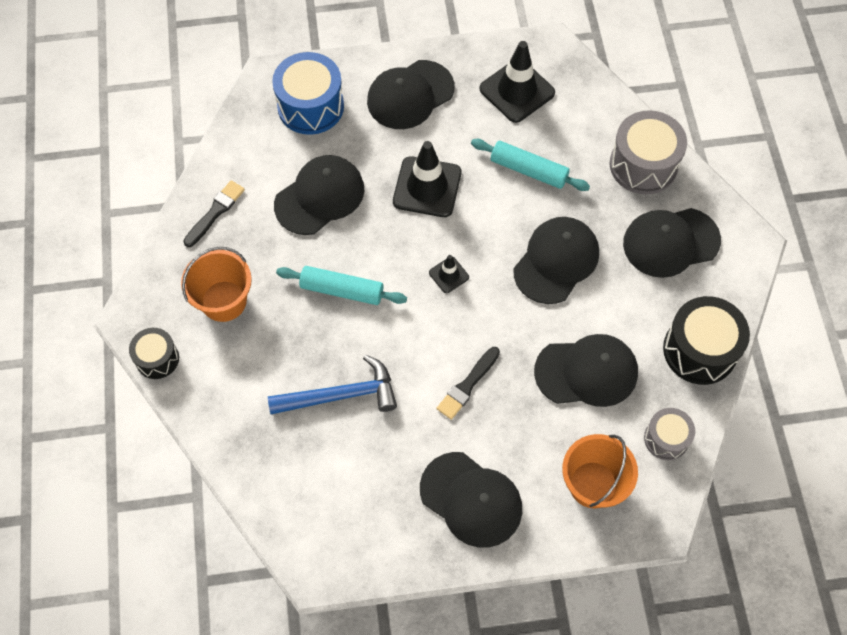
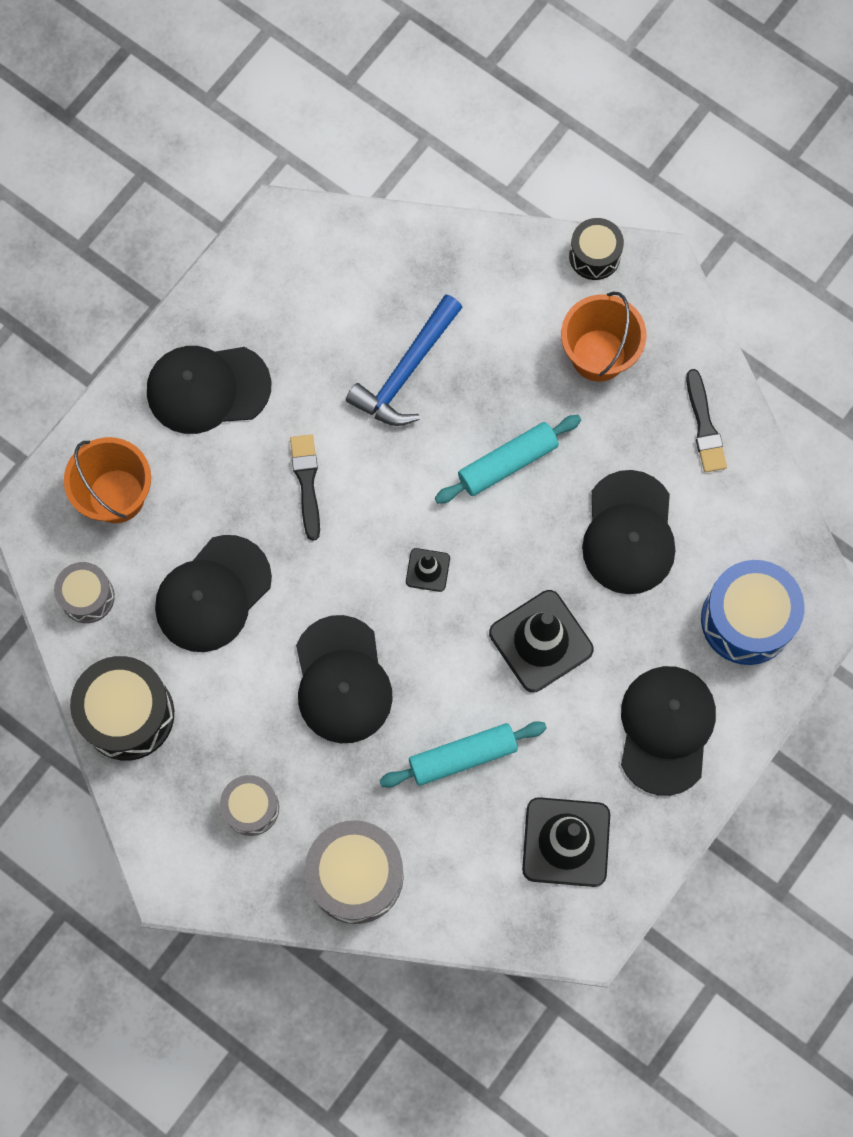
camera: 135 degrees right, 10 degrees up
(670, 242) = (251, 808): black cap -> grey drum

